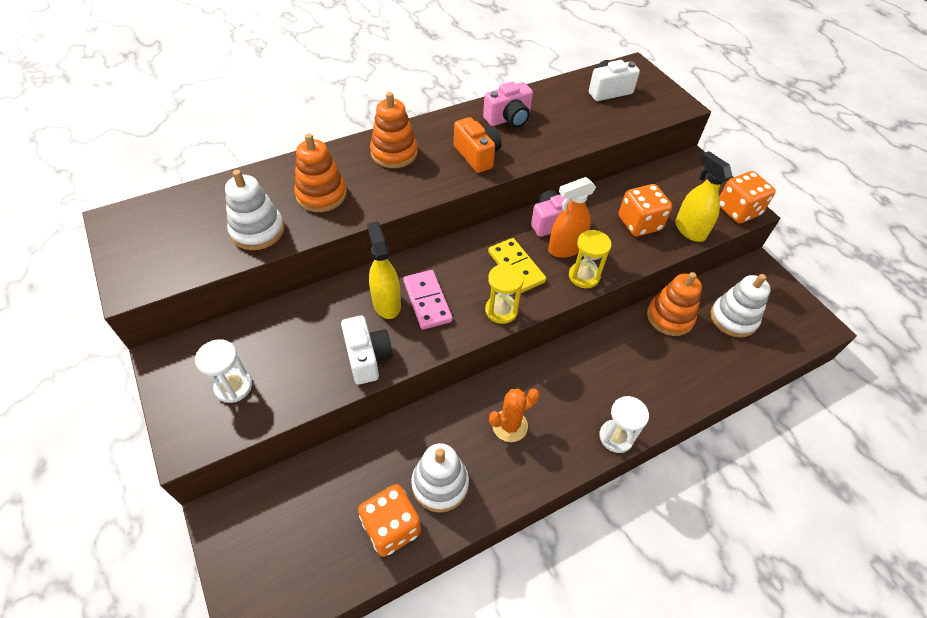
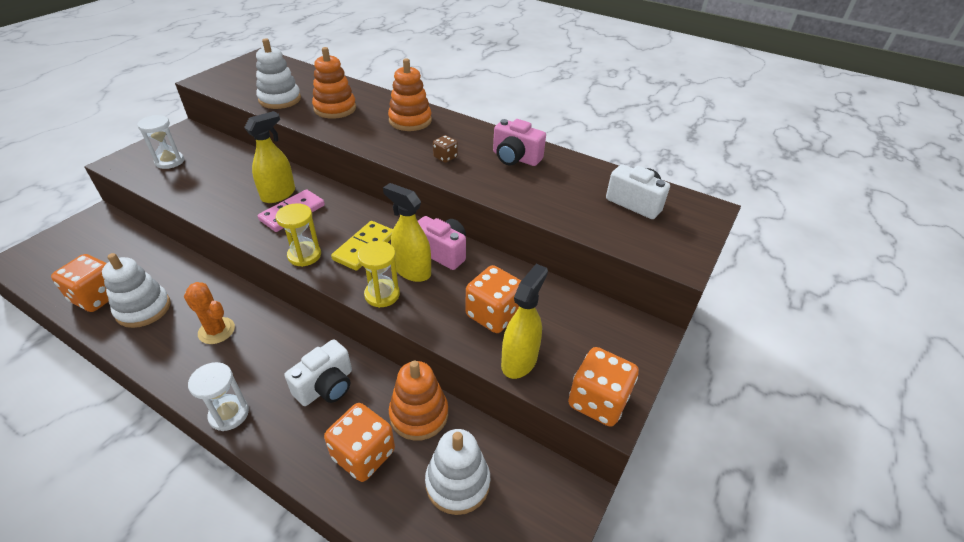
camera: 60 degrees right, 10 degrees down
(367, 358) = (218, 204): white camera -> white camera (326, 386)
(477, 156) = (445, 157): orange camera -> brown dice
(565, 248) = (412, 271): orange spray bottle -> yellow spray bottle
(691, 360) = (363, 454): none -> orange dice

